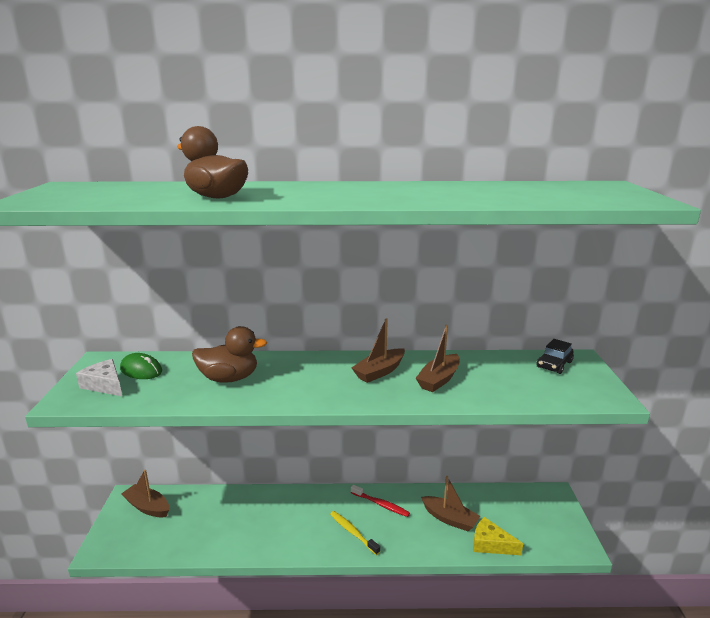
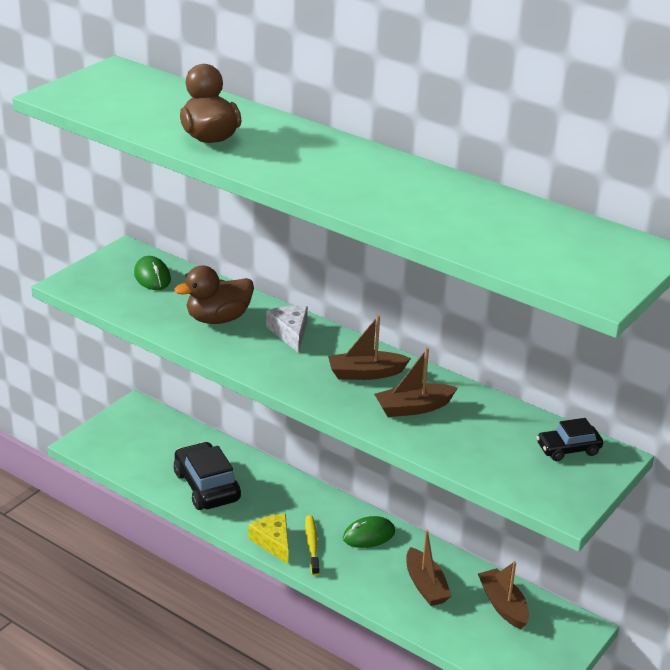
camera: 35 degrees right, 10 degrees up
(105, 385) = (110, 280): white cheese -> white cheese (290, 332)
(147, 507) = (146, 425): brown boat -> brown boat (503, 605)
(229, 378) = (218, 319): brown duck -> brown duck turned 120 degrees clockwise
(237, 530) = (206, 486): none -> black car
(381, 504) = (368, 535): red toothbrush -> green mouse
(490, 544) = (440, 629): yellow cheese -> yellow cheese (273, 542)

